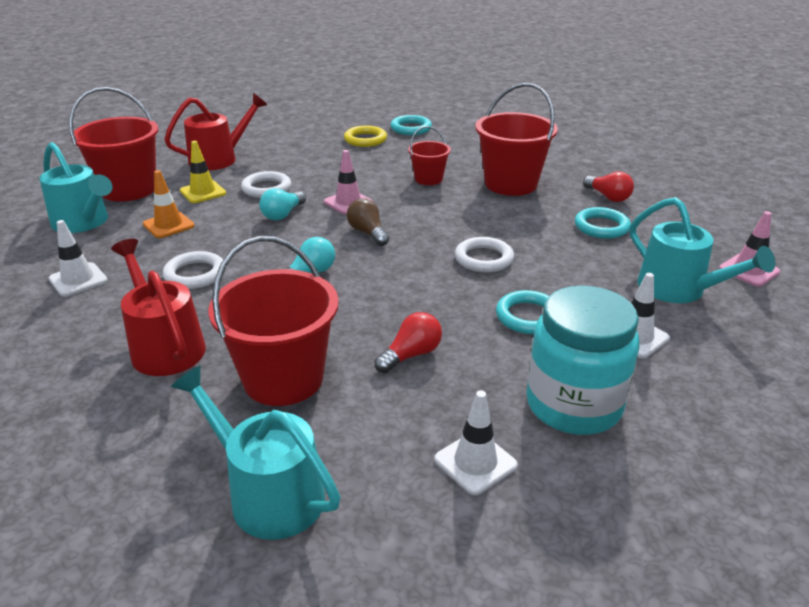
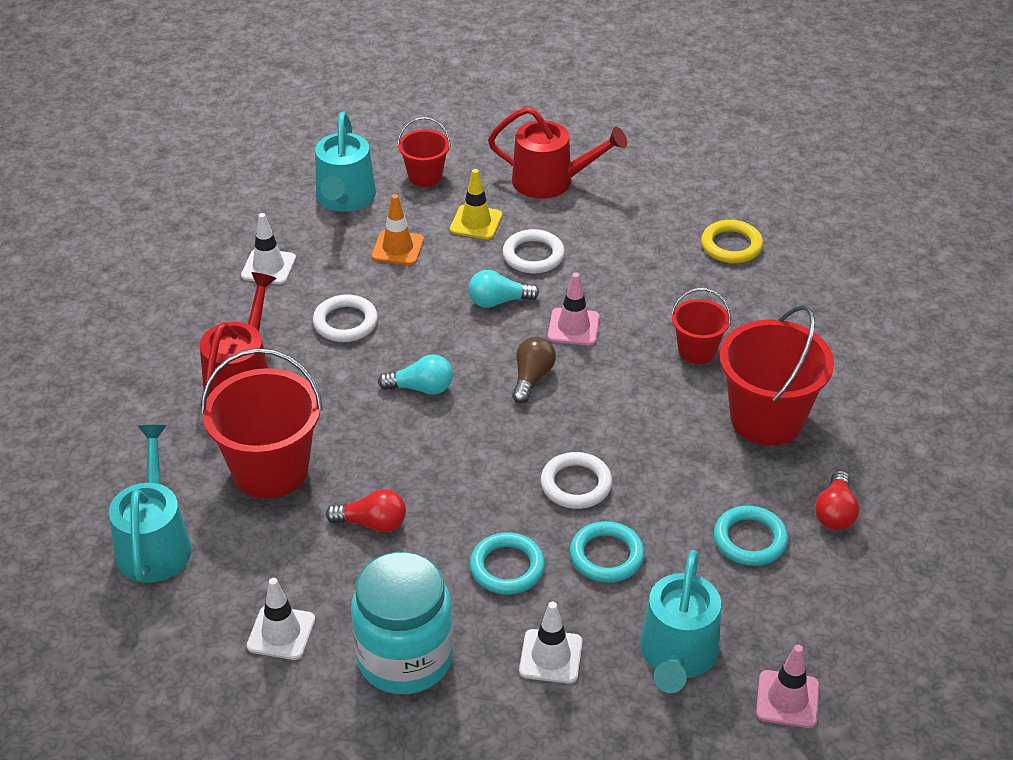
camera: 50 degrees right, 10 degrees up
(129, 189) = (425, 176): red bucket -> red bucket, size x0.54
(411, 128) = (810, 259): turquoise ring -> turquoise ring (606, 556)

